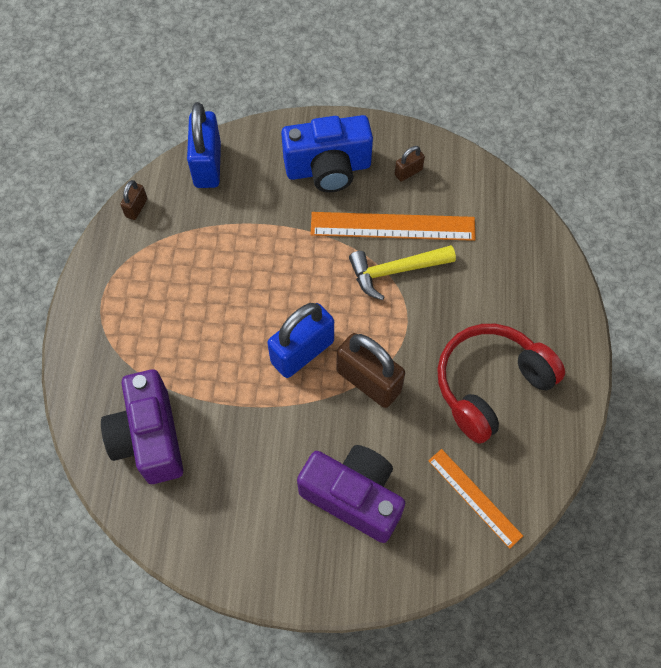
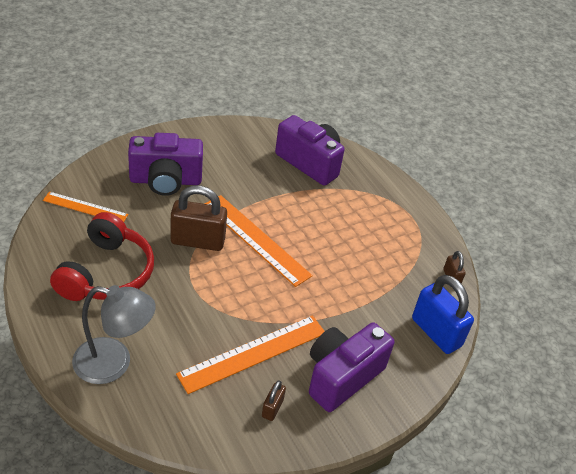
camera: 140 degrees right, 20 degrees down
(302, 352) = (256, 239): blue padlock -> orange ruler
(328, 169) = (342, 376): blue camera -> purple camera
(395, 271) = (227, 319): yellow hammer -> none
(526, 277) = (114, 363): none -> grey lamp

